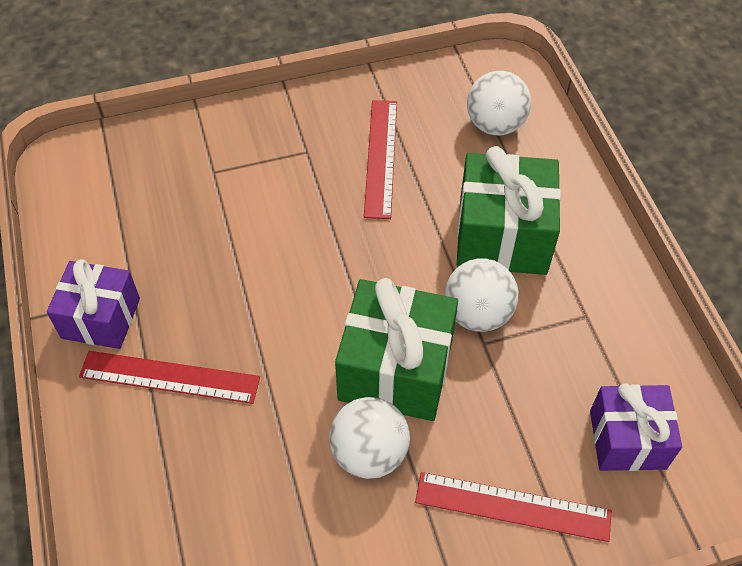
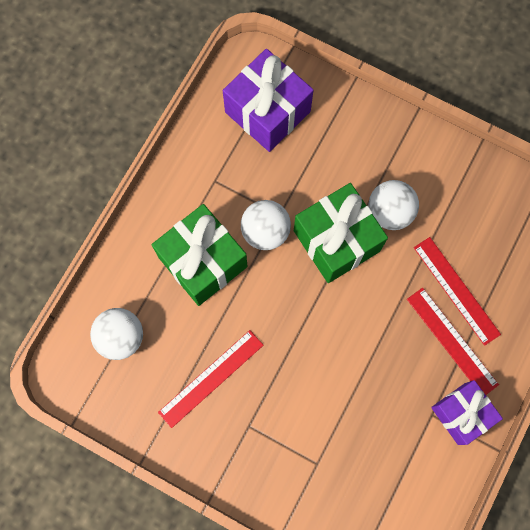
camera: 135 degrees left, 20 degrees up
(512, 507) = (350, 132): red ruler -> red ruler (456, 290)
(627, 439) = (267, 112): purple gift -> purple gift, size x1.51

